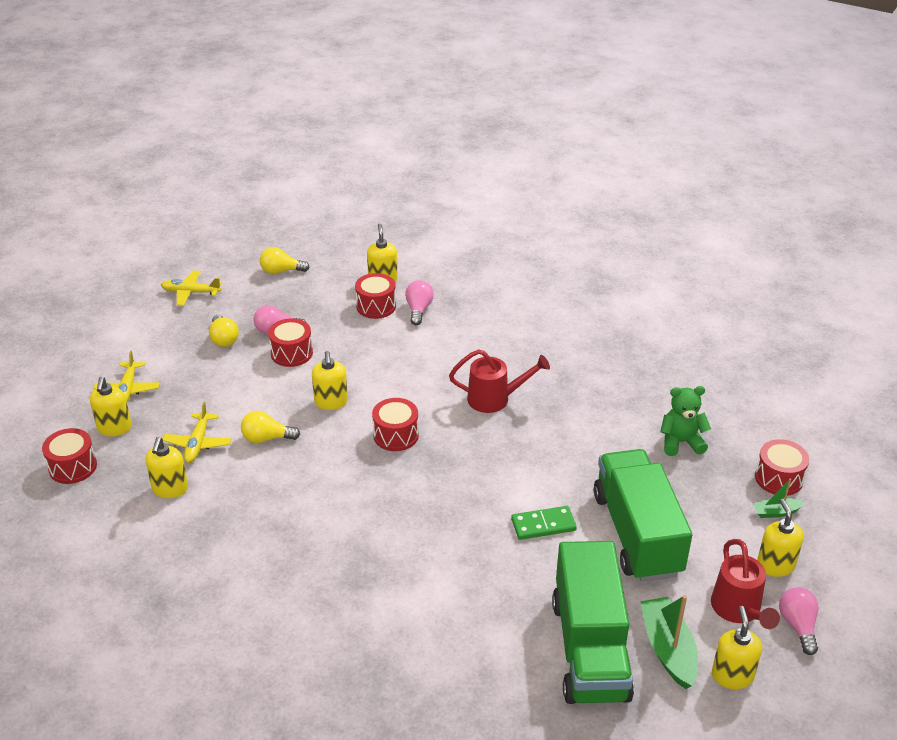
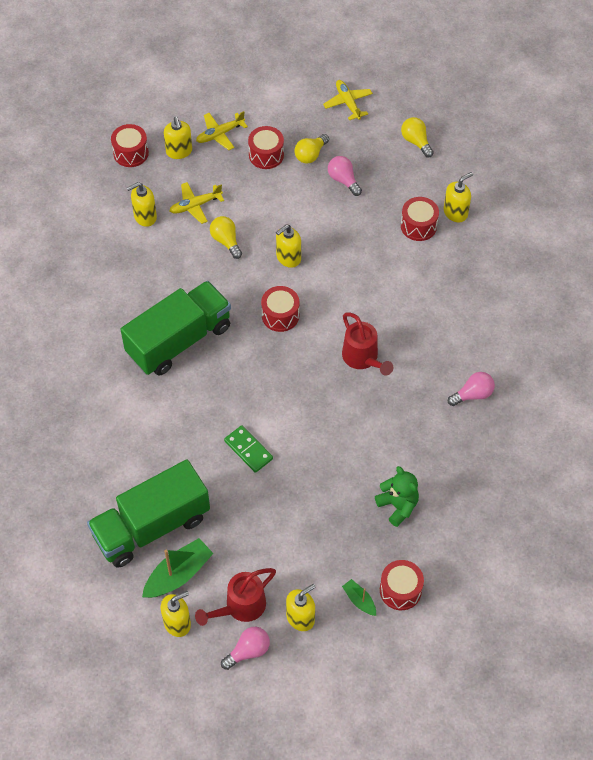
camera: 60 degrees right, 20 degrees up
(114, 428) = (179, 151): yellow soap dispenser -> yellow soap dispenser turned 75 degrees counterclockwise
(291, 353) = (324, 204): red drum -> red drum (266, 155)
(418, 310) = (435, 256): pink light bulb -> pink light bulb (473, 394)
(637, 534) = (277, 513): green truck -> green truck (179, 340)

